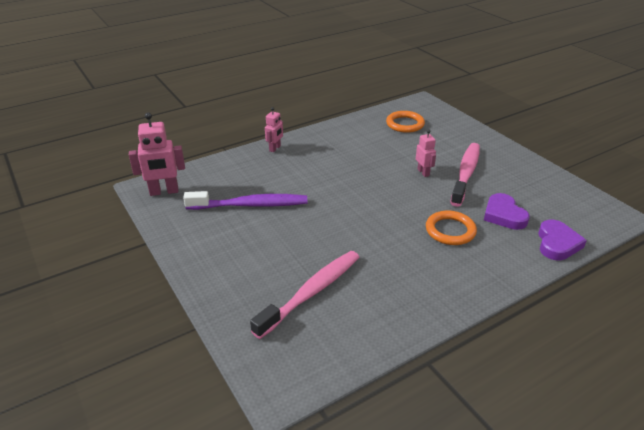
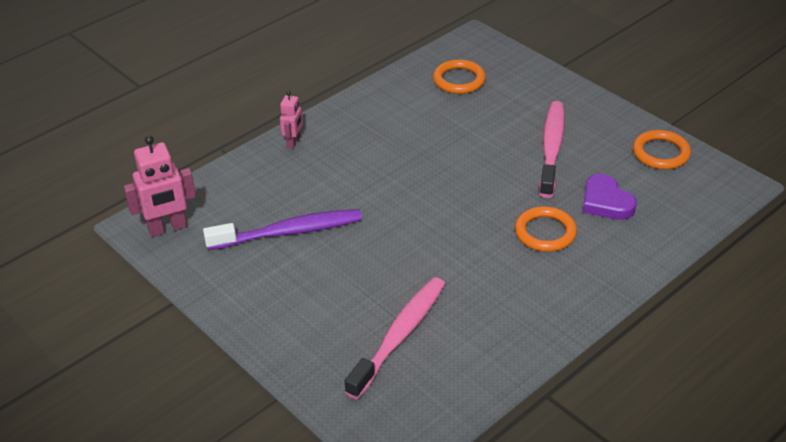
camera: 10 degrees left, 5 degrees up
(423, 172) = (498, 154): pink robot -> none
(553, 186) = (661, 153): none -> orange ring
(557, 243) = (671, 232): purple heart -> none

